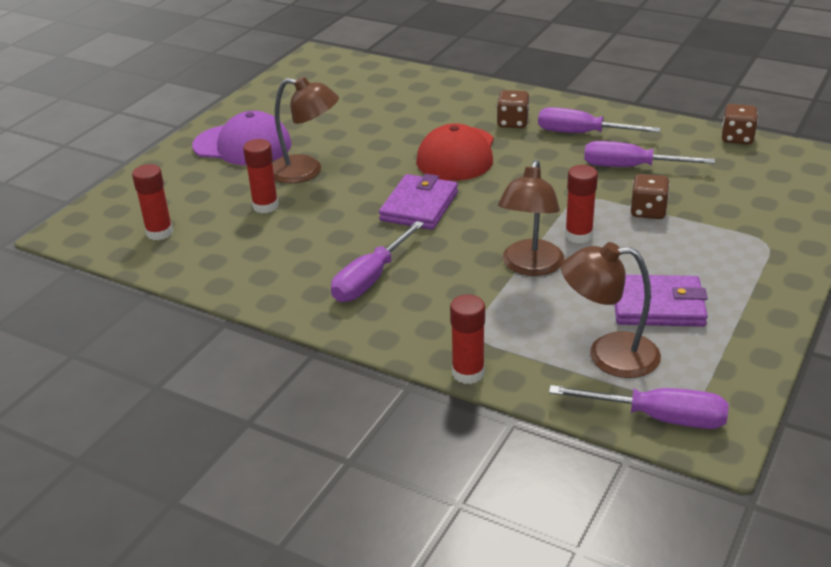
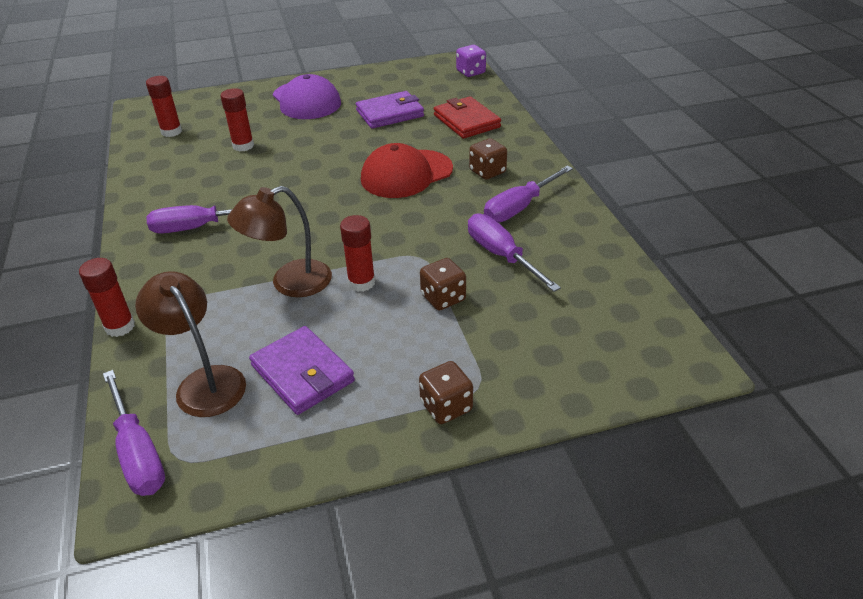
camera: 45 degrees right, 5 degrees up
(306, 171) = (304, 136): brown lamp -> none
(347, 60) = (471, 72): none -> purple dice
(419, 206) = (314, 197): purple wallet -> purple wallet (390, 113)
(422, 97) = (466, 121): none -> red wallet
(582, 133) = (519, 208): purple screwdriver -> purple screwdriver turned 105 degrees counterclockwise
(737, 138) = (638, 285): brown dice -> brown dice (446, 406)

